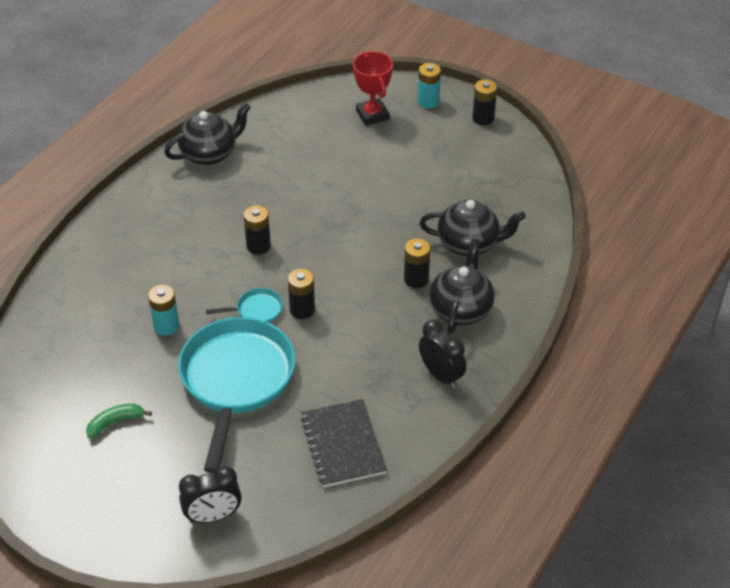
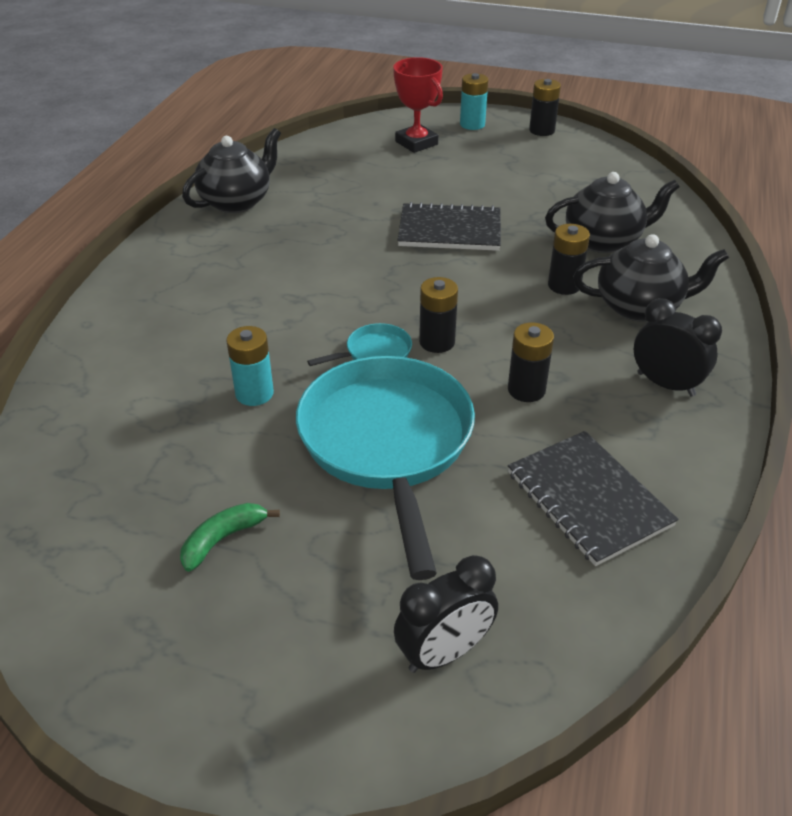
camera: 15 degrees left, 5 degrees down
(258, 246) = (343, 282): black battery -> black battery (526, 390)
(357, 211) = (450, 230): none -> black notebook
(461, 309) = (640, 307): black teapot -> black teapot turned 90 degrees clockwise

